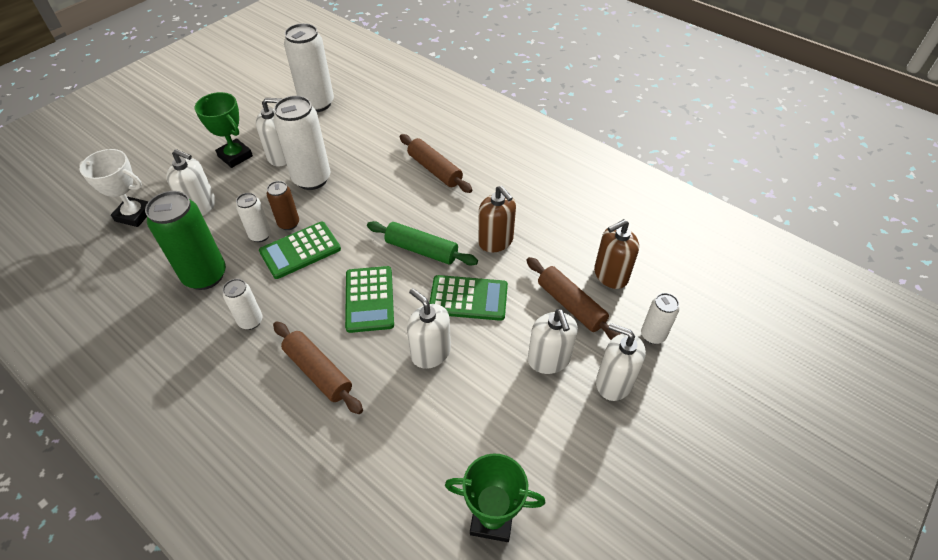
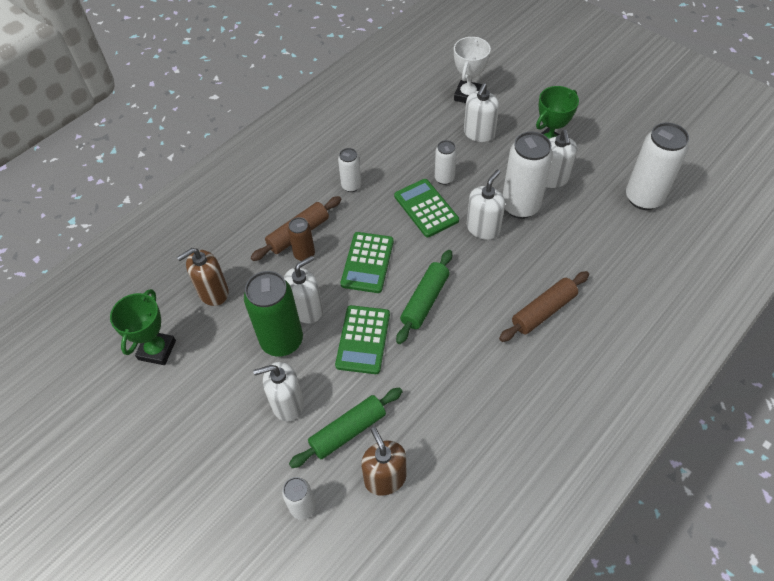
camera: 95 degrees right, 5 degrees up
(205, 276) = (399, 151): green can -> green can (282, 341)
(289, 223) = (459, 196): brown can -> brown can (304, 254)
(369, 299) = (367, 262): green calculator -> green calculator turned 75 degrees counterclockwise
(495, 241) = (436, 367): brown soap dispenser -> brown soap dispenser (213, 292)
(571, 305) = (348, 431): brown rolling pin -> green rolling pin
(613, 382) = (255, 458): white soap dispenser -> white soap dispenser (483, 228)

